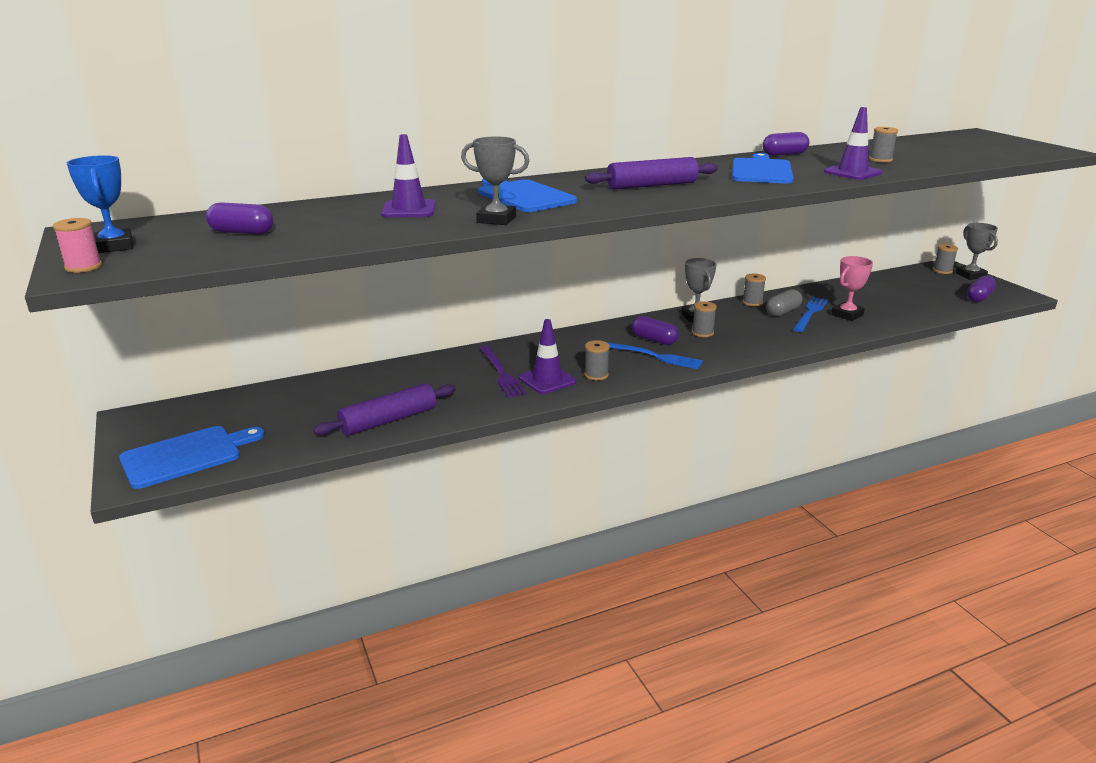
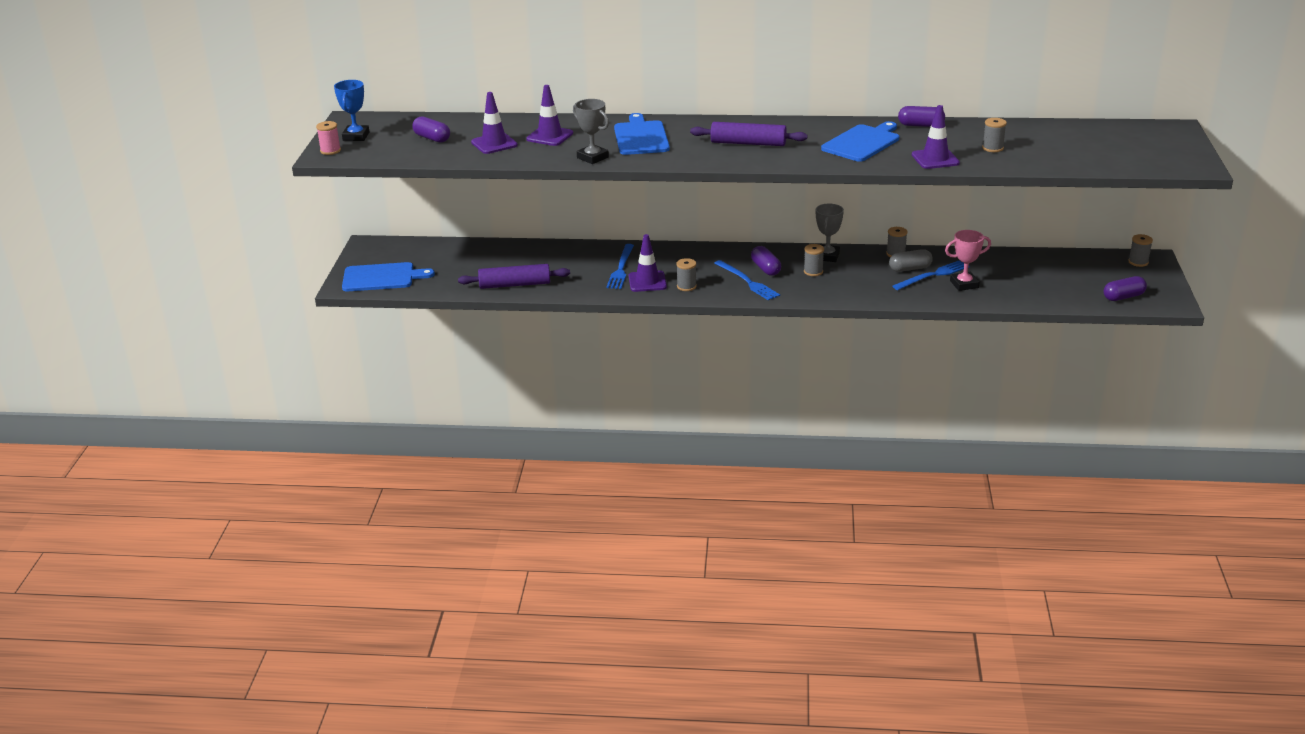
camera: 30 degrees right, 5 degrees up
(342, 225) = (494, 144): none -> purple traffic cone
(501, 373) = (621, 268): purple fork -> blue fork
(970, 275) = (1159, 273): grey trophy -> none

